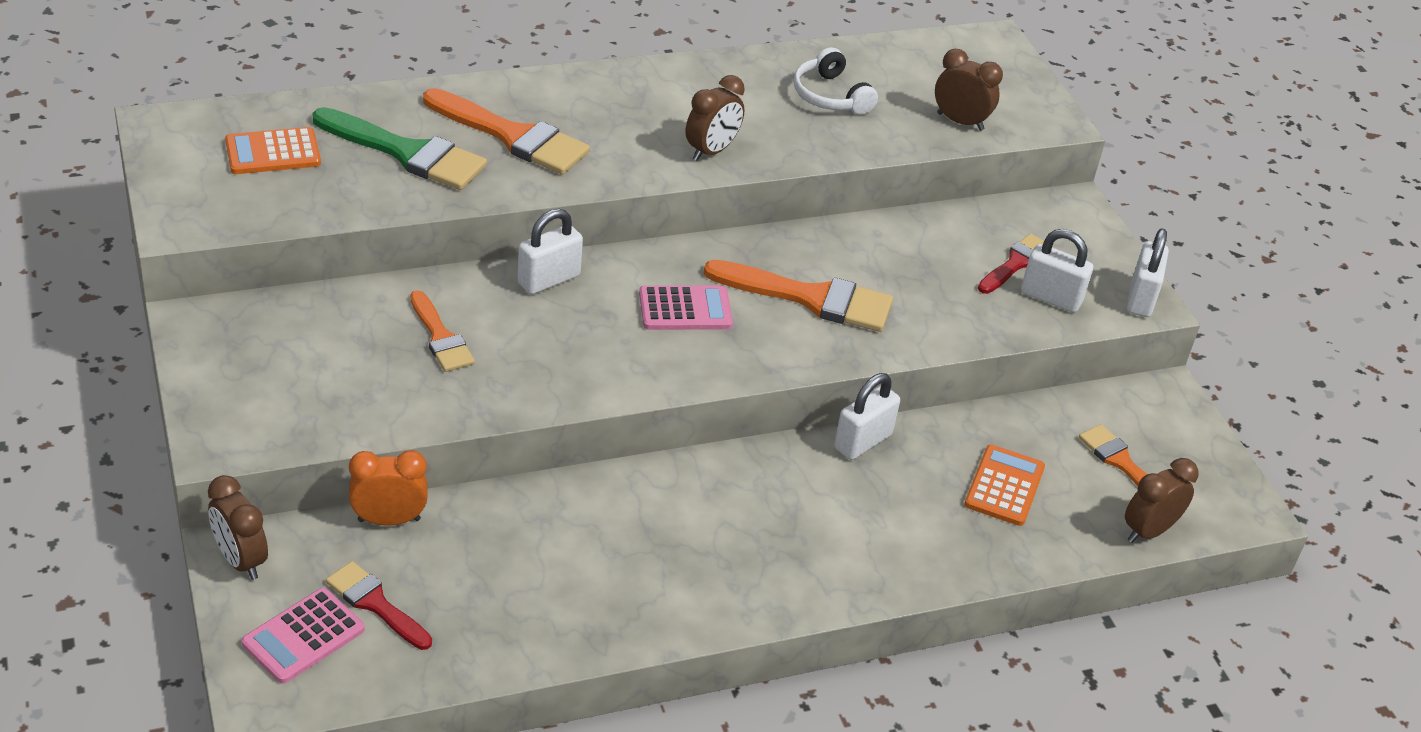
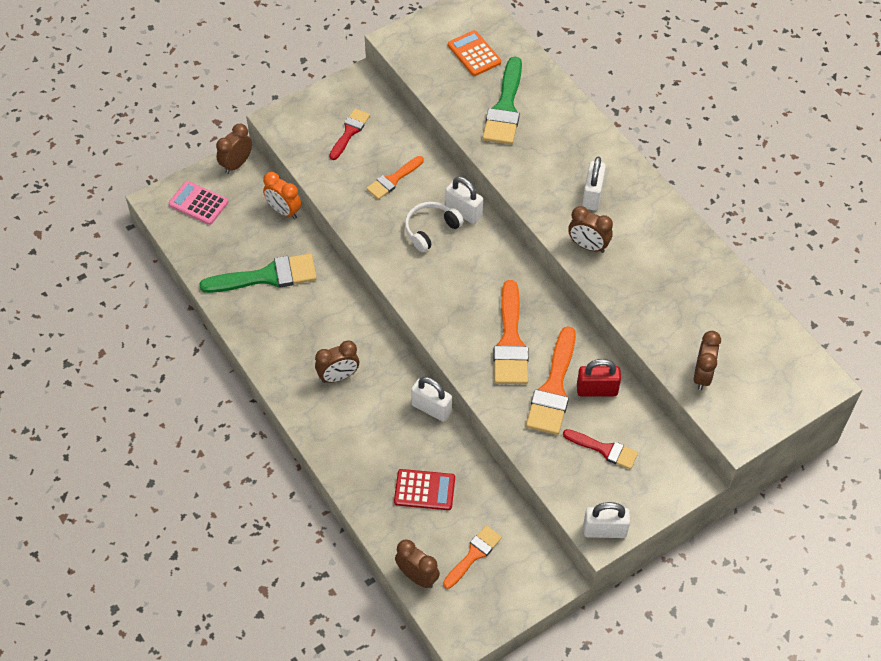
camera: 80 degrees right, 15 degrees up
(375, 604) = (227, 223): red brush -> red brush (349, 132)
(389, 520) = (284, 211): orange clock -> orange clock turned 150 degrees clockwise
(512, 136) = (548, 148): orange brush -> orange brush (553, 388)
(524, 576) = (267, 276): none -> green brush
(685, 309) = (469, 281): pink calculator -> none
(768, 533) = (338, 376): none -> brown clock
(830, 96) = (687, 296): white headphones -> white headphones (430, 229)
(919, 243) = (597, 390): none -> red padlock
(1004, 486) = (424, 490): orange calculator -> red calculator
(1051, 298) = (578, 475): white padlock -> white padlock (592, 195)

